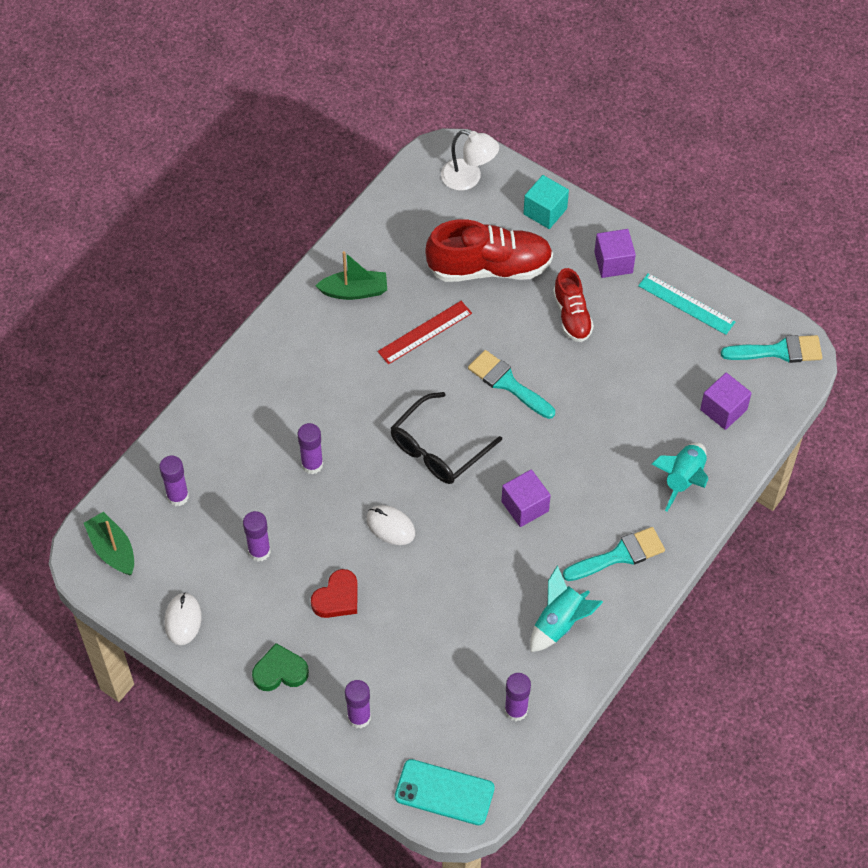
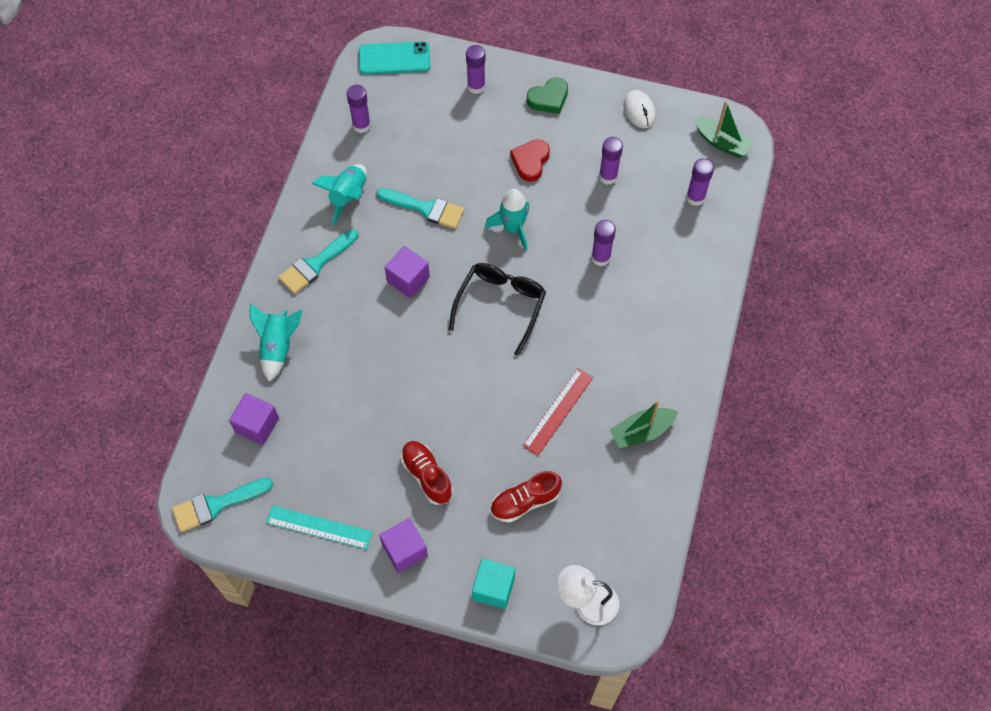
camera: 160 degrees right, 5 degrees up
(390, 526) = (513, 228): white mouse -> turquoise rocket
(489, 267) = (525, 501): red shoe -> red shoe, size x0.58
(507, 383) = (463, 386): turquoise brush -> turquoise brush (425, 208)

